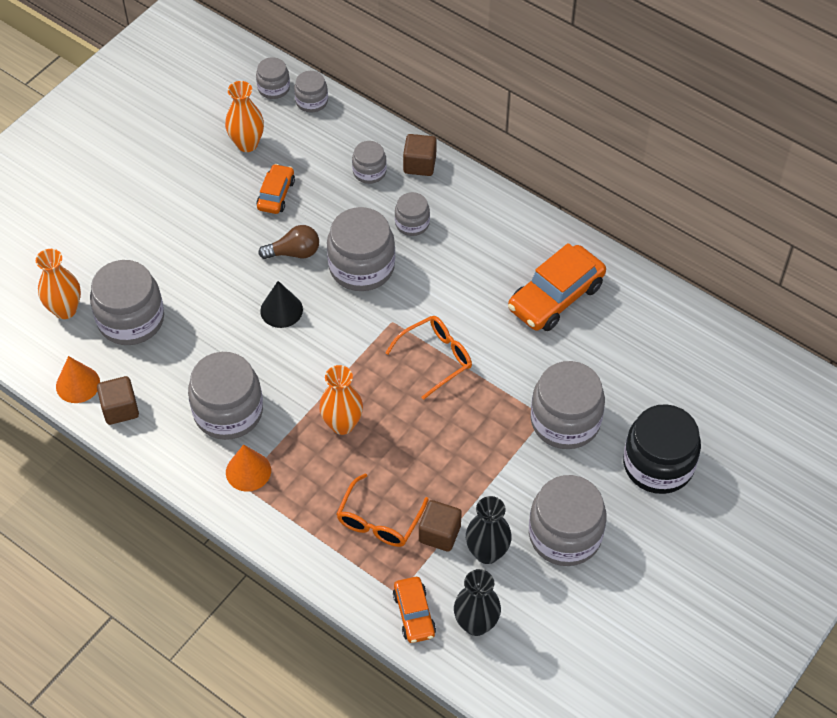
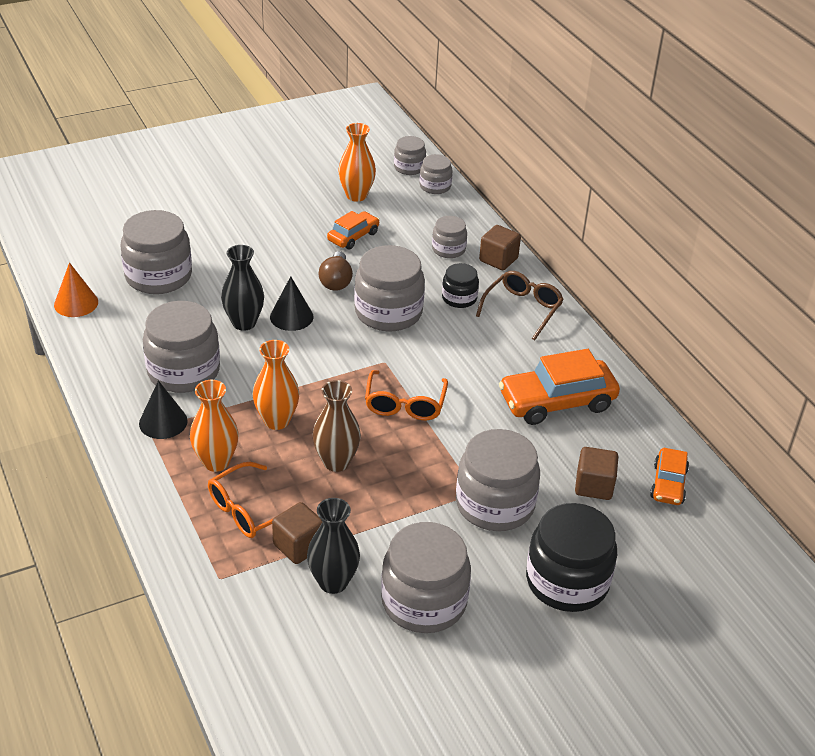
camera: 25 degrees right, 15 degrees down
(65, 309) = (112, 250): orange vase -> orange vase (216, 462)
(120, 409) = (95, 333): brown cube -> brown cube (594, 486)
(248, 471) = (163, 422): orange cone -> black cone
(294, 252) = (336, 281): brown light bulb -> brown light bulb turned 75 degrees clockwise
(412, 223) = (459, 298): grey jar -> black jar
(414, 614) = (220, 603): orange car -> orange car (668, 484)
(417, 441) = (336, 462): none -> brown vase
(436, 358) = (405, 404): orange glasses -> orange glasses turned 105 degrees clockwise
(472, 211) = (523, 309): none -> brown glasses
(476, 624) = (274, 639): black vase -> black vase (244, 323)

